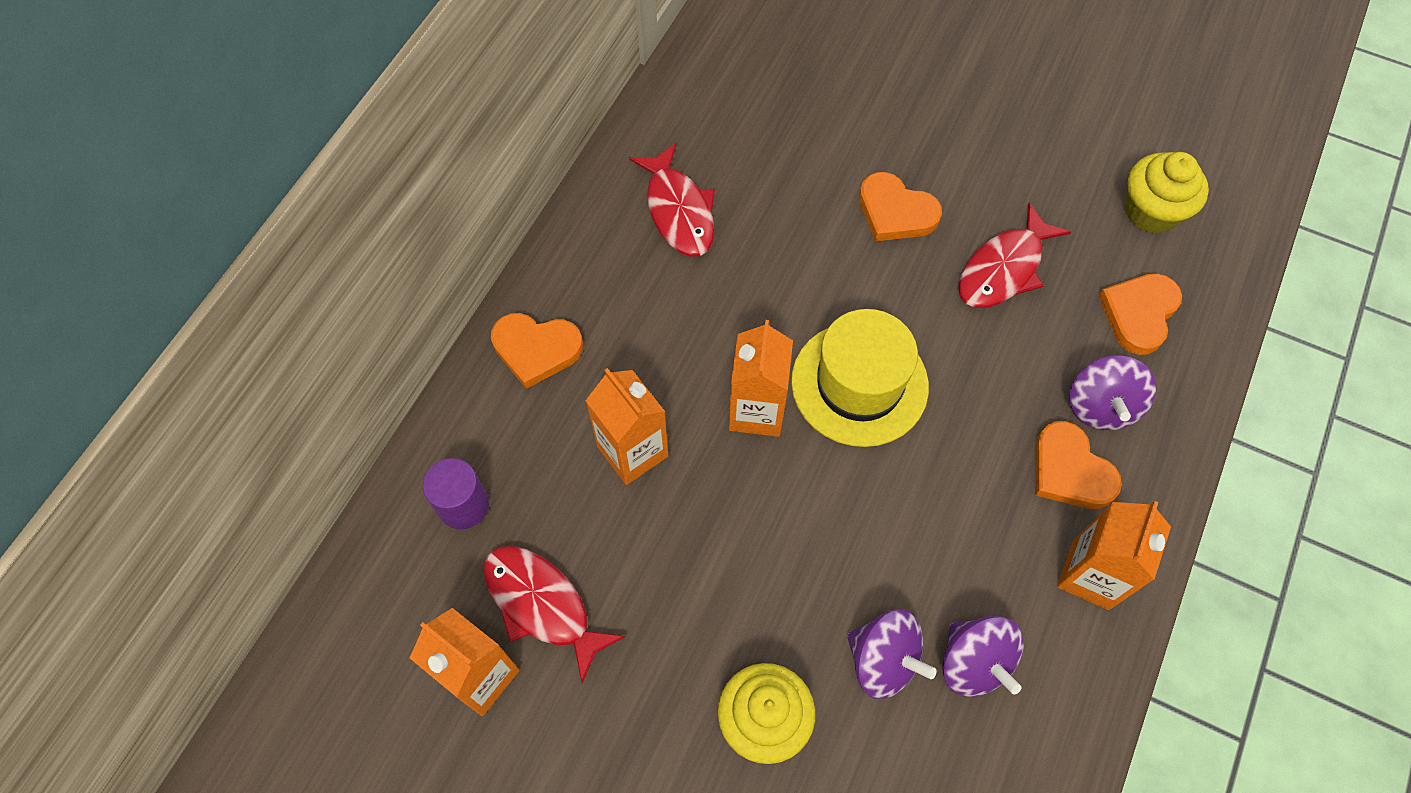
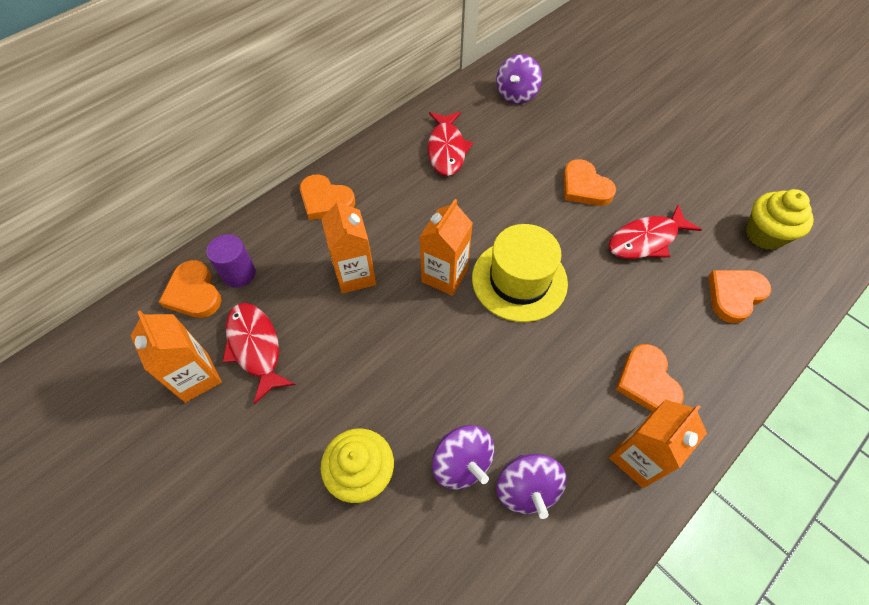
camera: 20 degrees right, 5 degrees down
(412, 557) = (194, 293): none -> orange heart
(1100, 406) = (685, 346): purple spinning top -> purple spinning top (516, 94)

